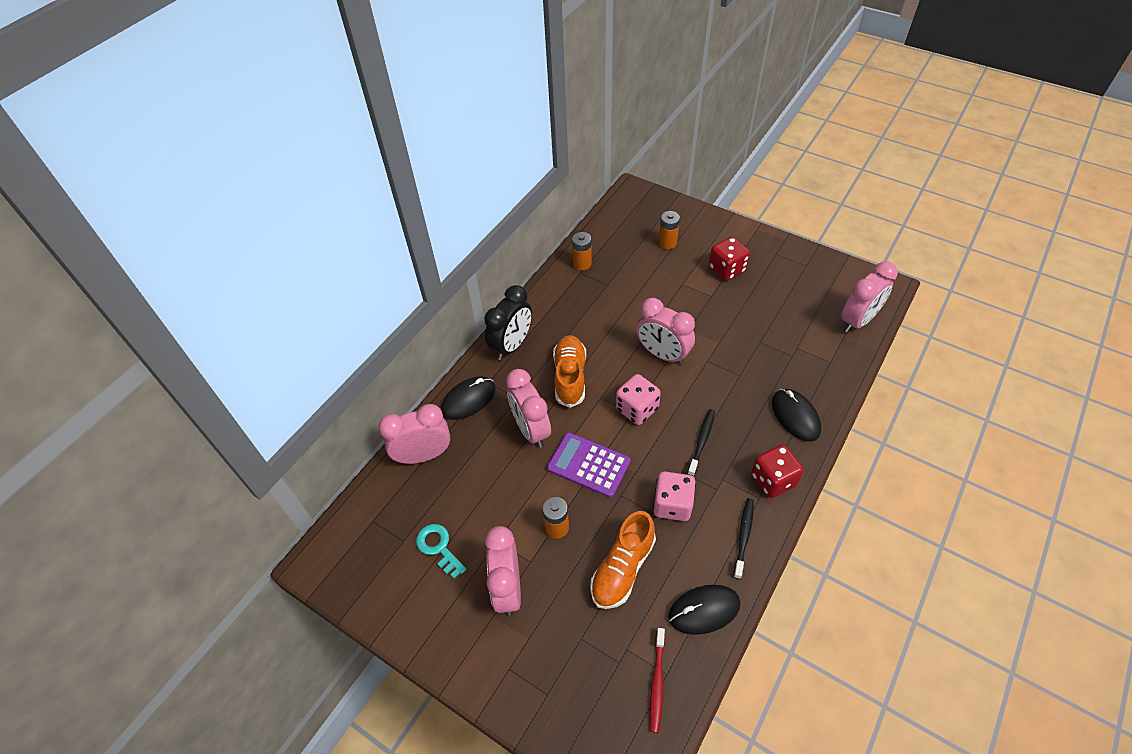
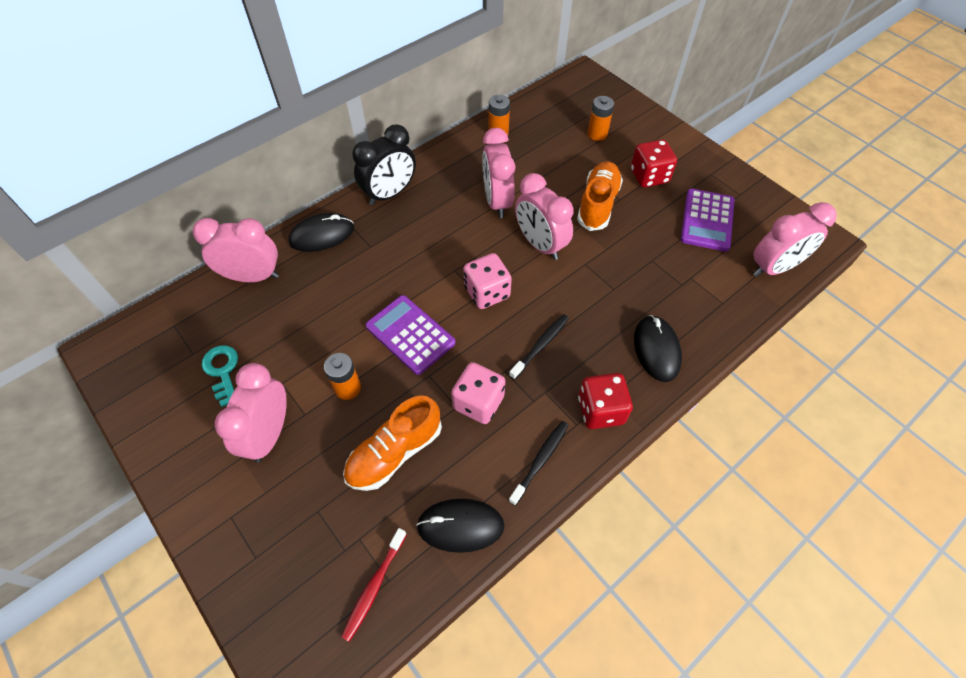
camera: 15 degrees right, 5 degrees up
(531, 429) = (369, 282): pink clock -> pink clock (497, 201)
(570, 377) = (433, 241): orange shoe -> orange shoe (597, 204)
(789, 295) = (707, 220): none -> purple calculator

